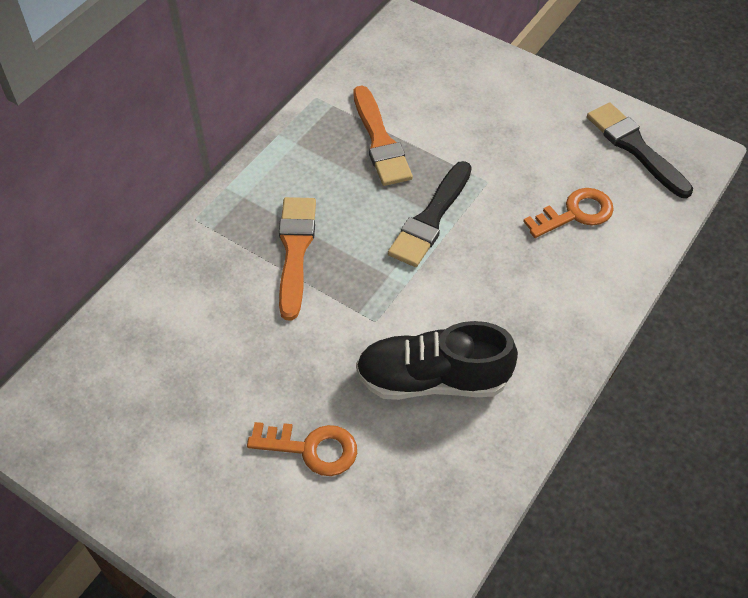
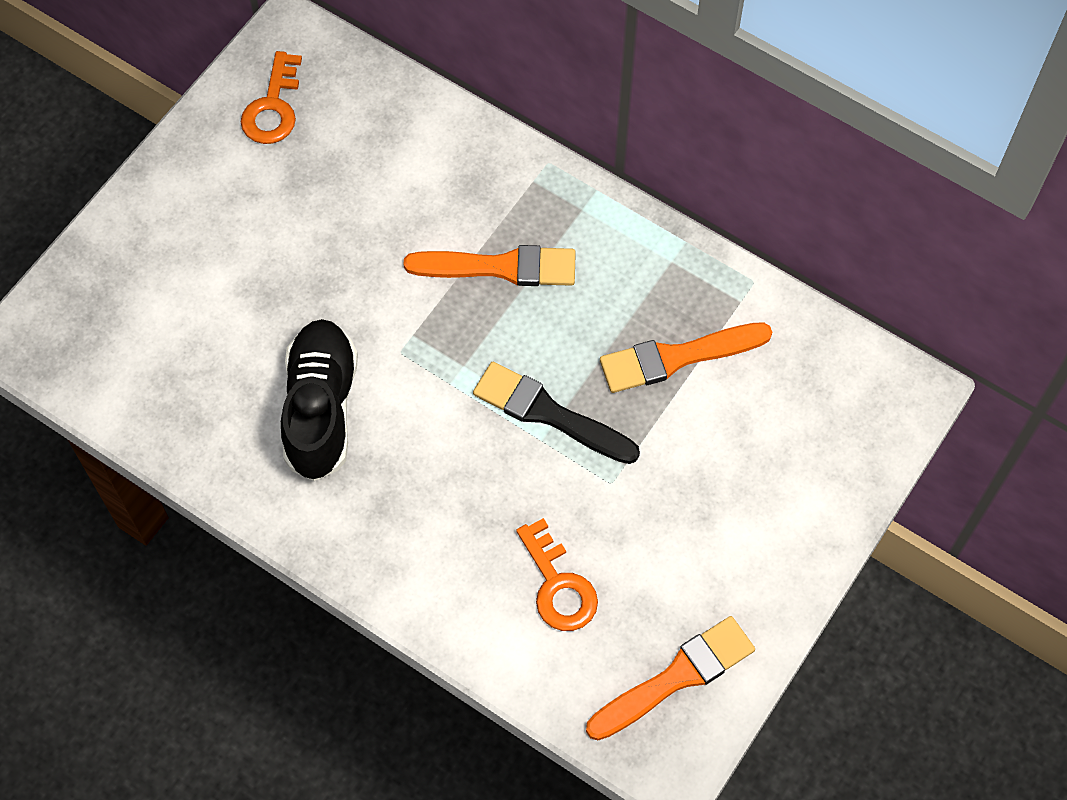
camera: 90 degrees right, 10 degrees up
(311, 448) = (245, 292): orange key -> orange key (273, 107)
(635, 148) = (675, 678): black brush -> orange brush

